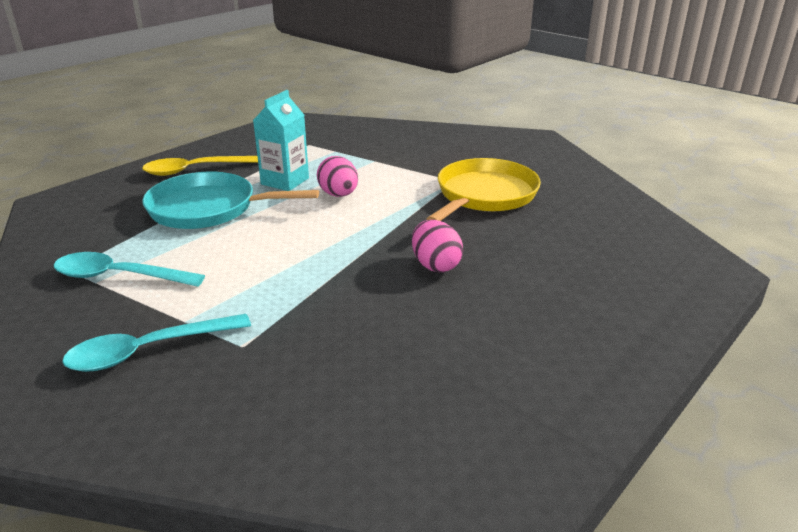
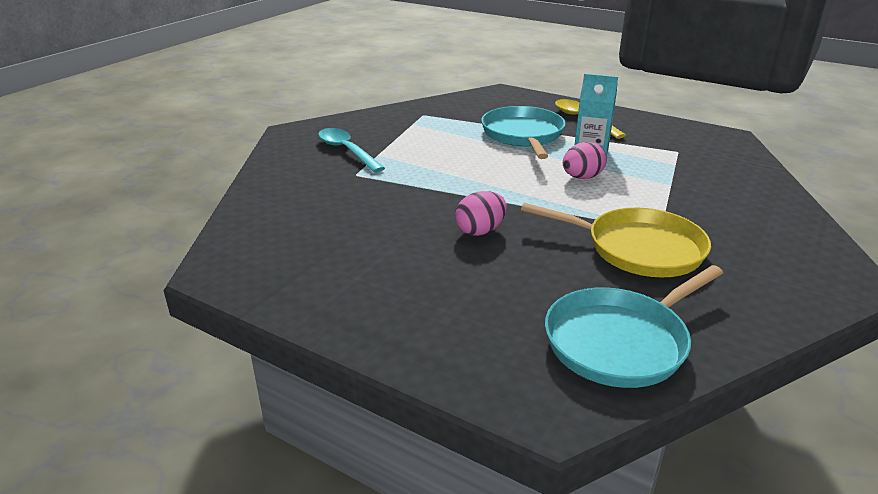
camera: 80 degrees right, 0 degrees up
(119, 276) = (420, 128): turquoise spoon -> none
(620, 227) = (620, 342): none -> turquoise pan

